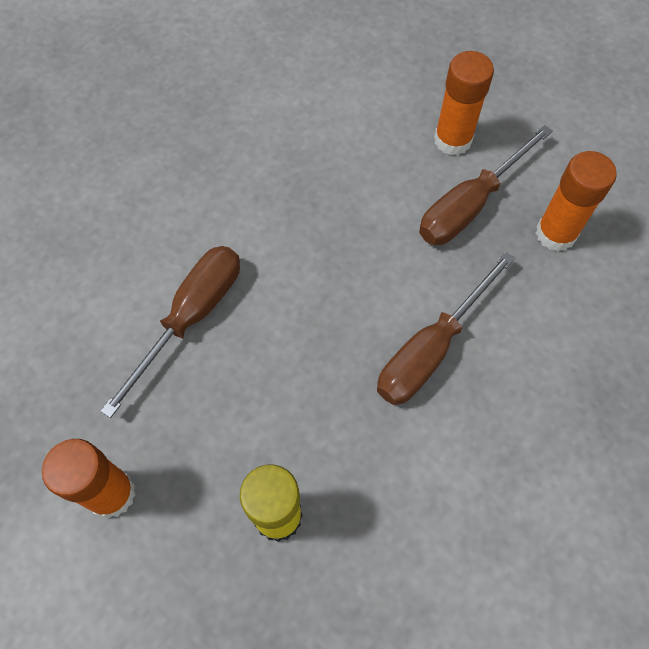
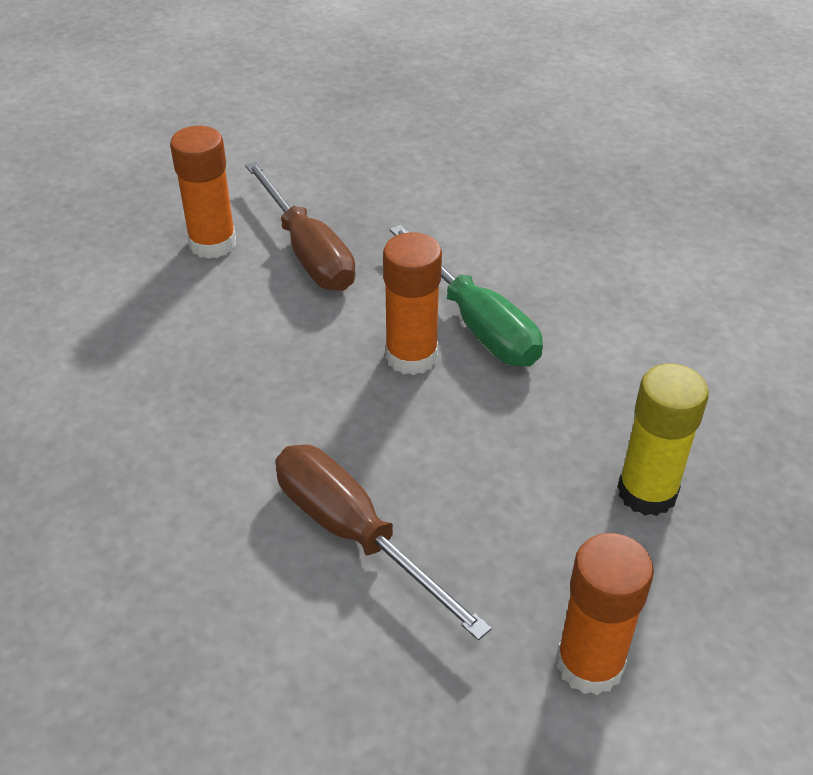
camera: 75 degrees left, 20 degrees down
(431, 349) = (476, 323): brown screwdriver -> green screwdriver
(555, 234) = (373, 203): orange glue stick -> orange glue stick (411, 356)

